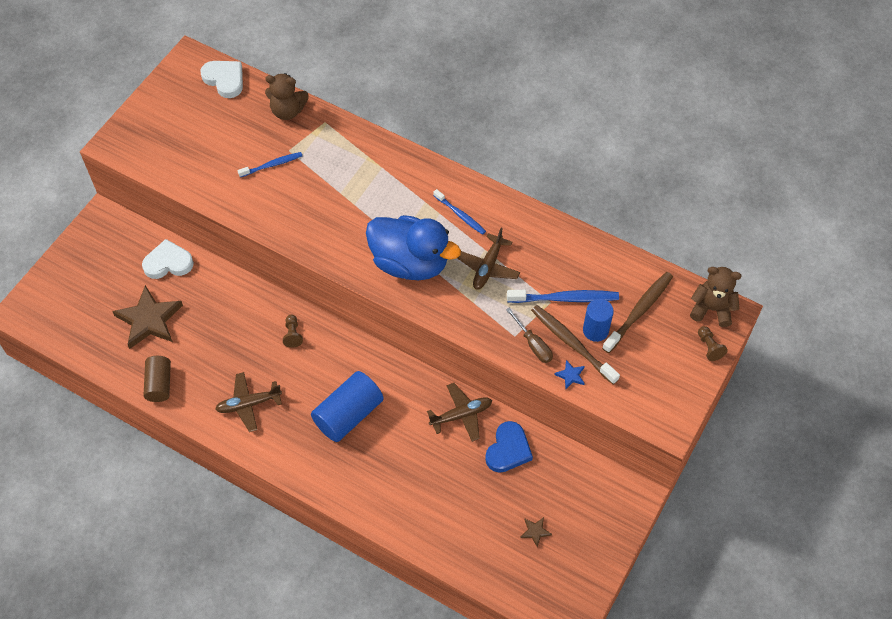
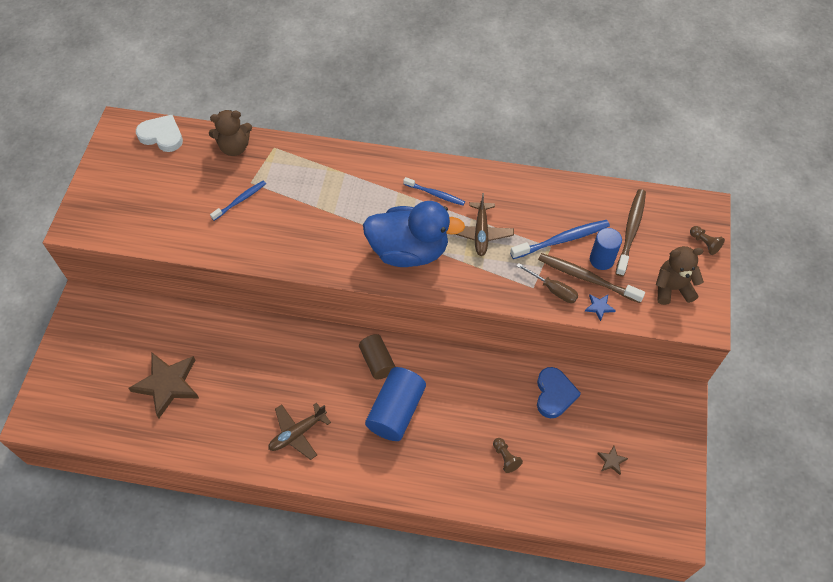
camera: 20 degrees left, 0 degrees up
(159, 384) = (202, 443): brown cylinder -> brown cylinder (377, 362)
(168, 263) = (165, 324): white heart -> none
(293, 334) = (312, 353): brown pawn -> brown pawn (505, 457)
(461, 415) = (499, 376): brown plane -> none
(712, 309) = (690, 209): brown teddy bear -> brown teddy bear (672, 288)

